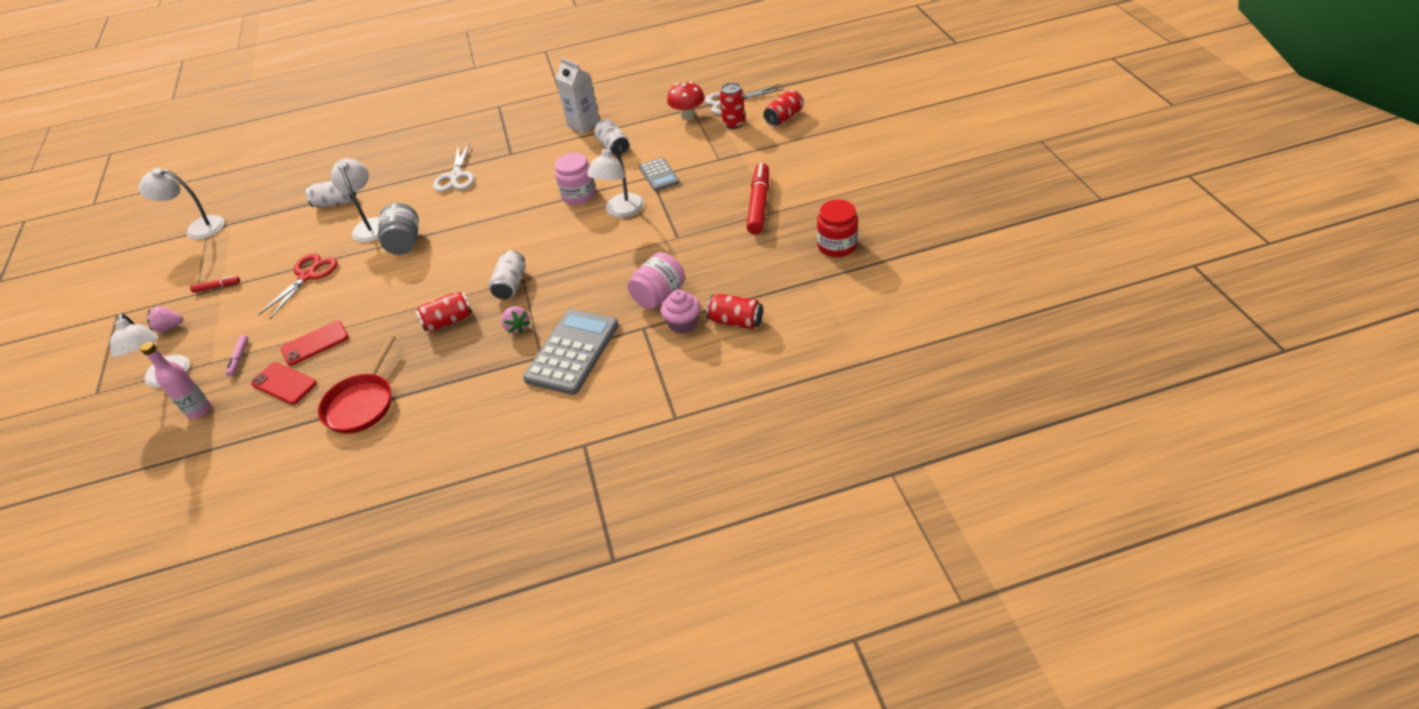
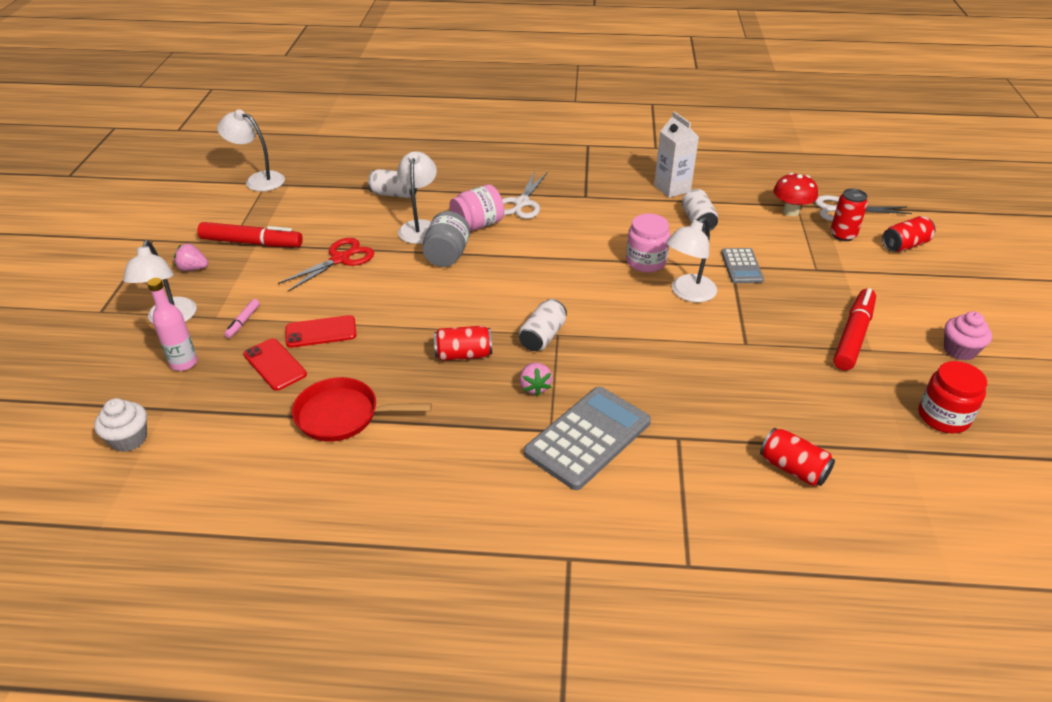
camera: 15 degrees right, 5 degrees down
(177, 487) = (129, 439): none -> white cupcake
(217, 287) = (252, 243): red marker -> red marker, size x2.14
(362, 404) = (343, 415): red pan -> red pan turned 60 degrees clockwise
(659, 296) = (706, 405): pink jar -> pink jar (477, 225)
(683, 323) = (727, 449): pink cupcake -> pink cupcake (959, 350)

